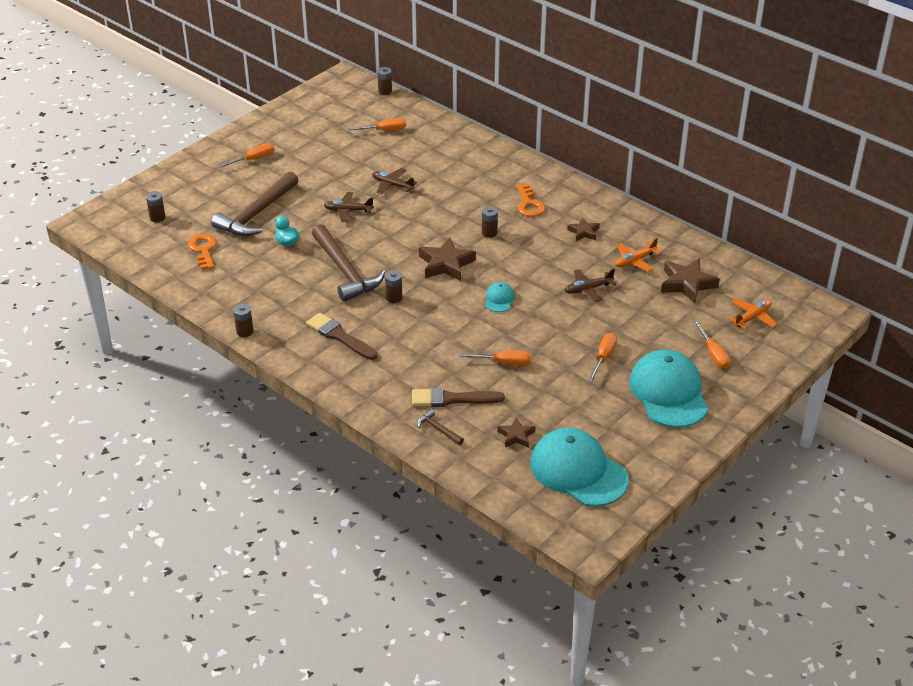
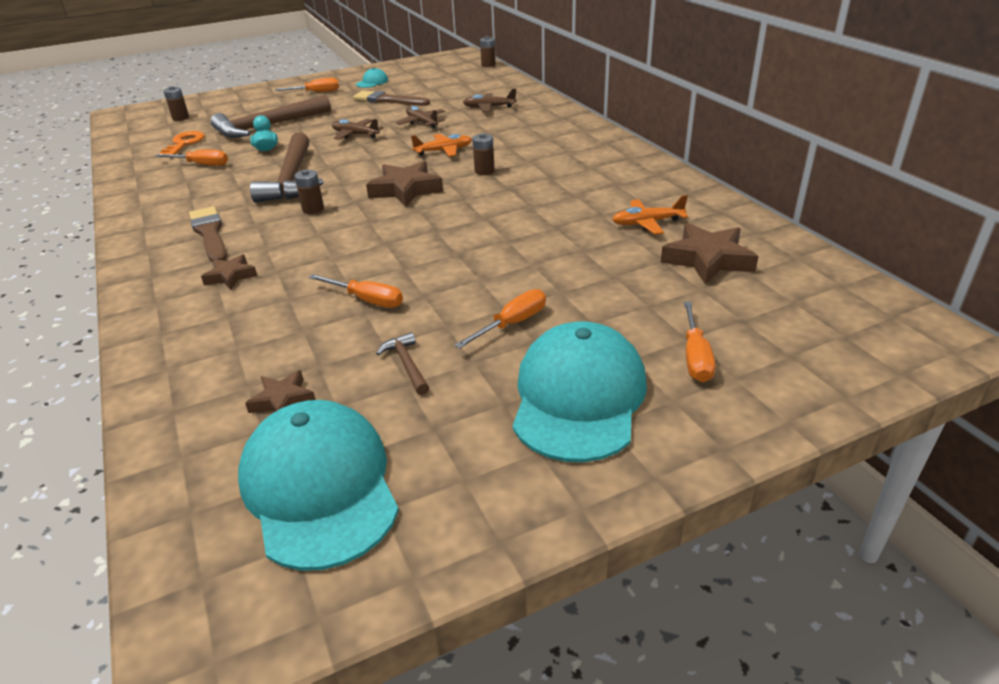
camera: 25 degrees right, 5 degrees down
(245, 331) = (124, 211): brown battery -> none
(384, 130) = (458, 87): orange screwdriver -> orange screwdriver (202, 165)
(438, 429) = (190, 362): brown hammer -> brown hammer (406, 364)
(452, 399) = (252, 328): brown brush -> brown brush (388, 100)
(499, 299) = (433, 231): turquoise cap -> turquoise cap (372, 82)
(529, 204) = (555, 154): orange key -> none
(584, 232) = (600, 186): brown star -> brown star (231, 276)
(588, 289) = (557, 241): brown plane -> brown plane (489, 107)
(752, 317) = (794, 320): orange plane -> orange plane (444, 151)

